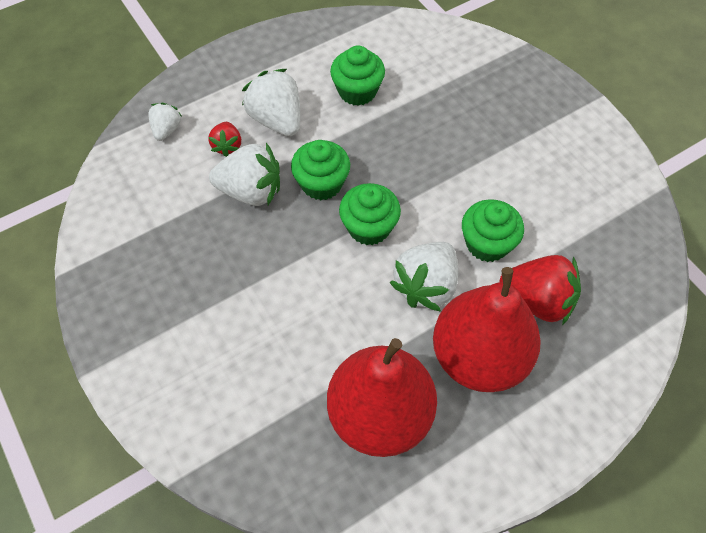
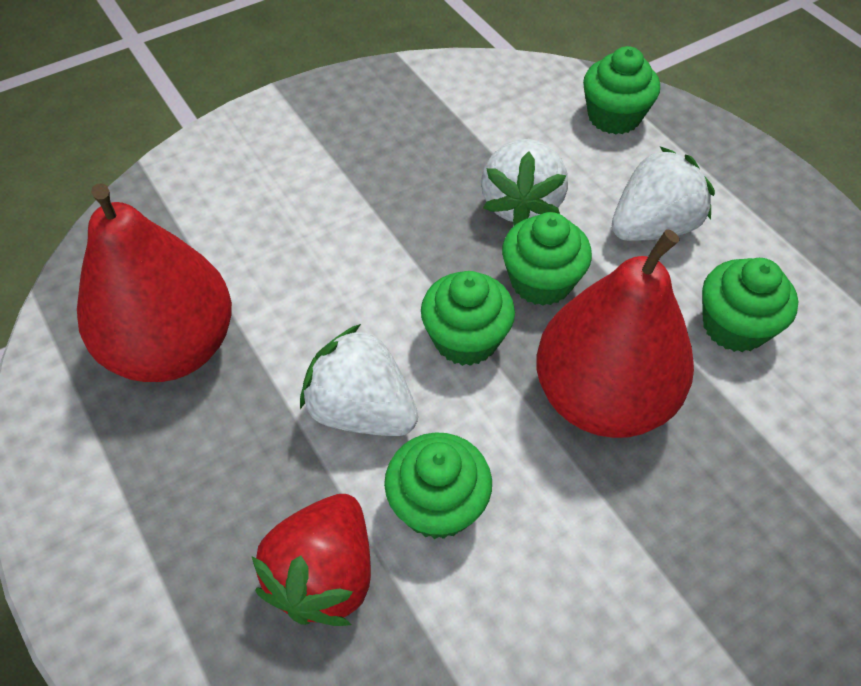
camera: 90 degrees right, 5 degrees down
(167, 130) = (614, 117): white strawberry -> green cupcake
(227, 146) = (595, 176): red strawberry -> none
(479, 357) = (236, 475): red pear -> red pear (602, 397)

